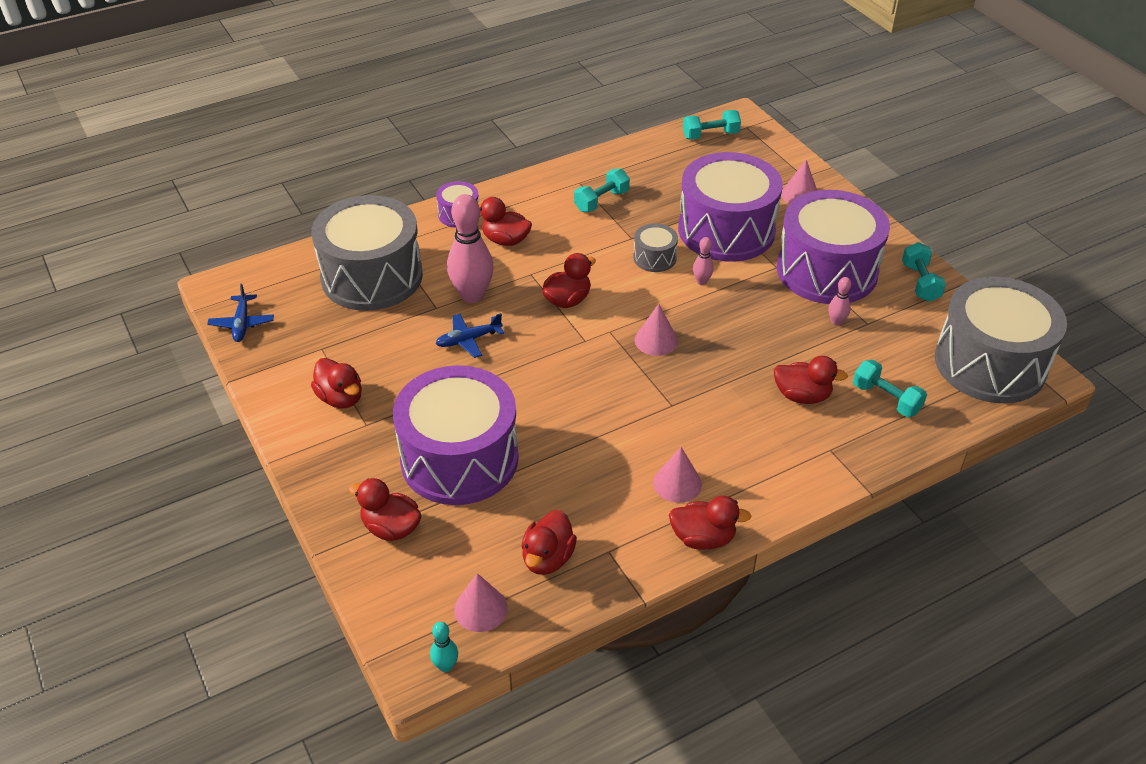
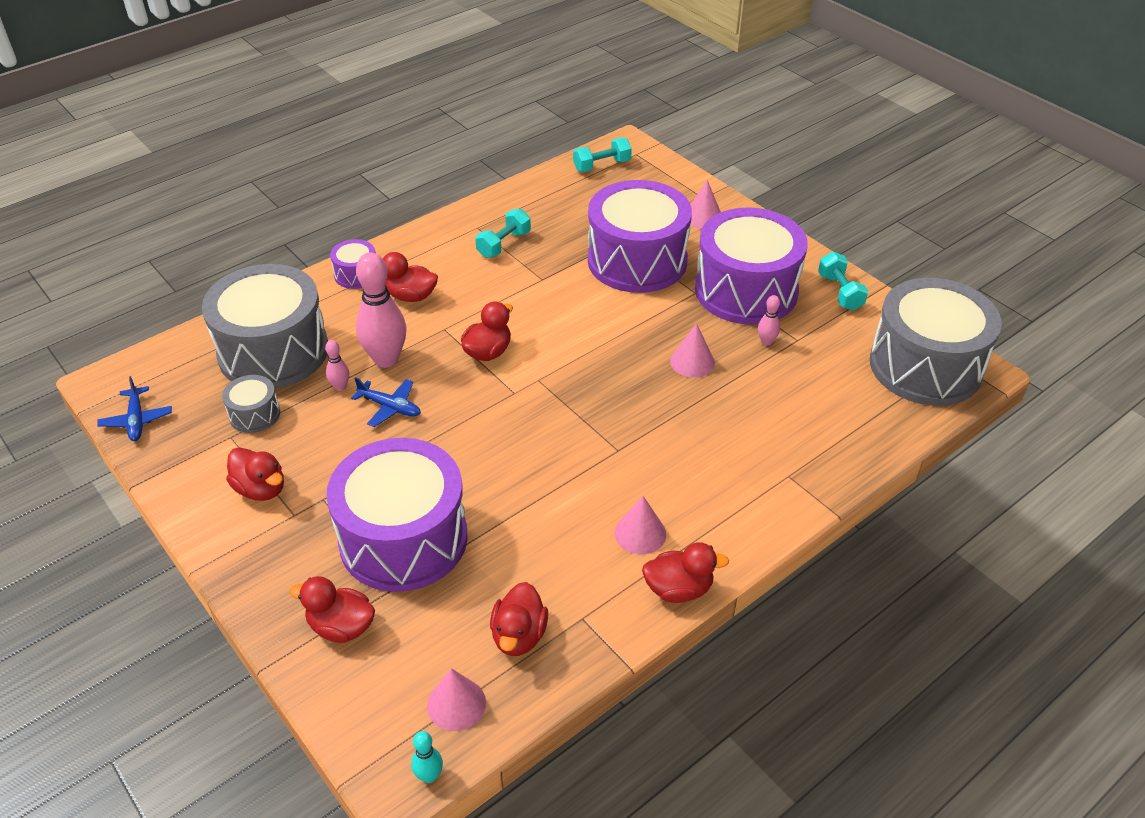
camera: 10 degrees left, 0 degrees up
(468, 340) = (390, 407): blue plane -> blue plane turned 120 degrees counterclockwise
(654, 258) = (570, 297): grey drum -> grey drum (254, 414)
(656, 340) = (588, 383): pink cone -> pink cone (692, 362)
(701, 281) = (622, 316): pink bowling pin -> pink bowling pin (340, 387)
(802, 396) = (748, 423): red duck -> none
(886, 399) = (832, 415): turquoise dumbbell -> none

